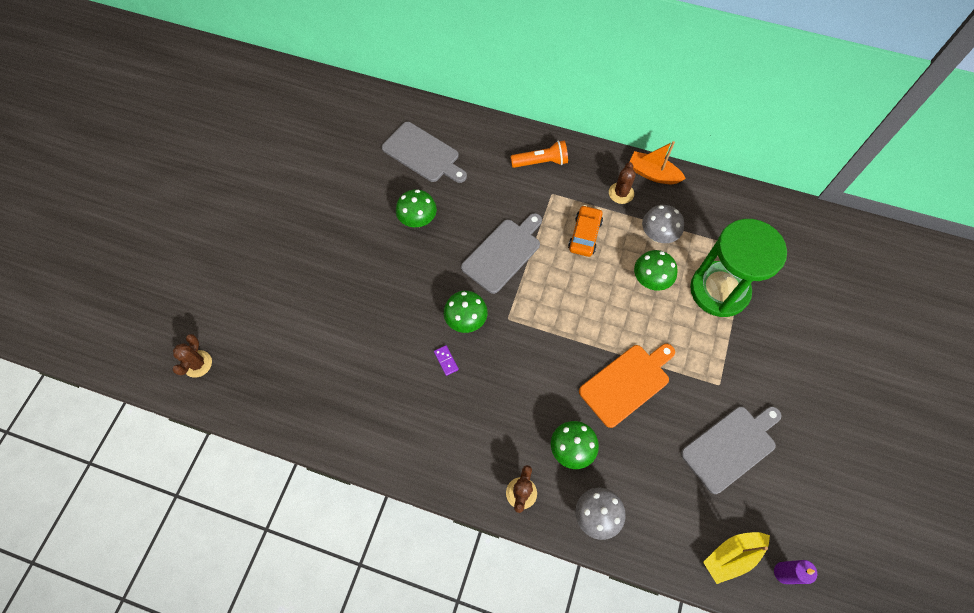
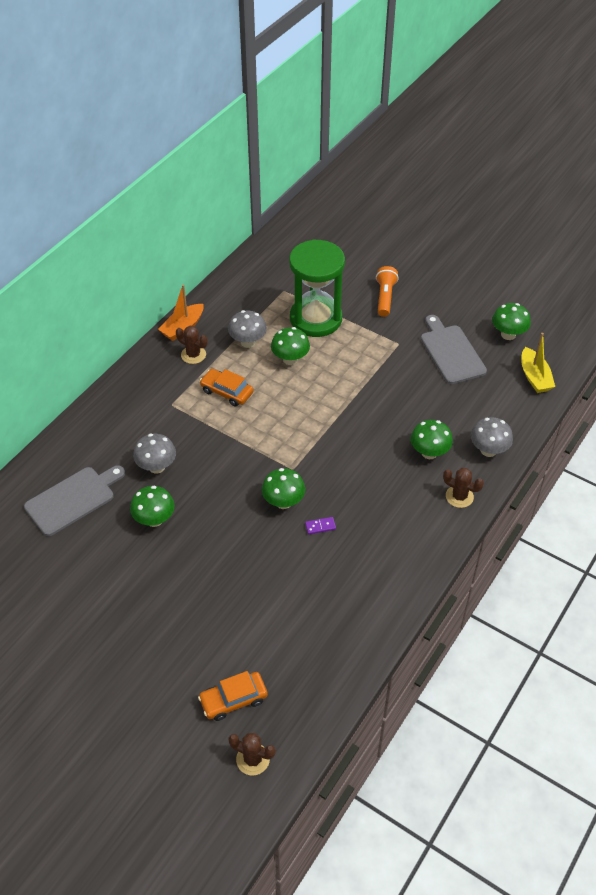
camera: 75 degrees left, 15 degrees down
(250, 334) = (233, 699): none -> orange car
(476, 204) = (157, 467): none -> grey mushroom
(503, 253) = (222, 457): grey cutting board -> none
(541, 162) = (131, 404): orange flashlight -> orange flashlight (385, 297)
(626, 383) = (380, 401): orange cutting board -> none
(783, 572) = (551, 352): purple candle -> none
(790, 512) = (508, 334): none -> green mushroom

